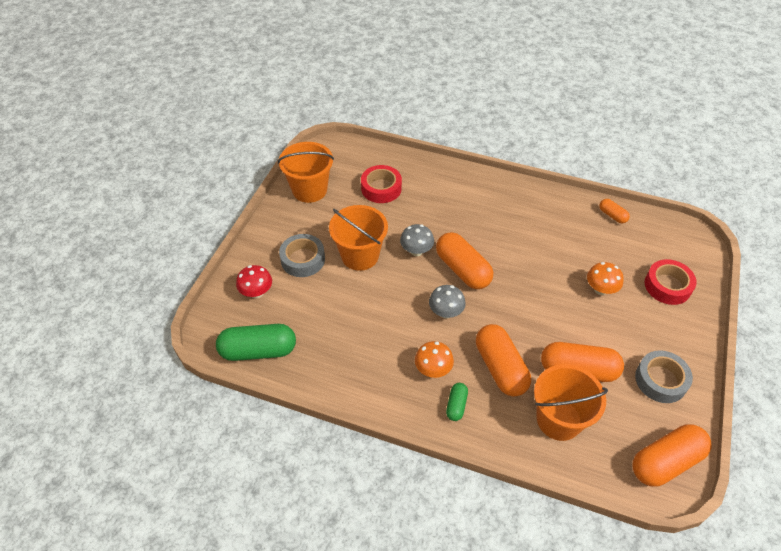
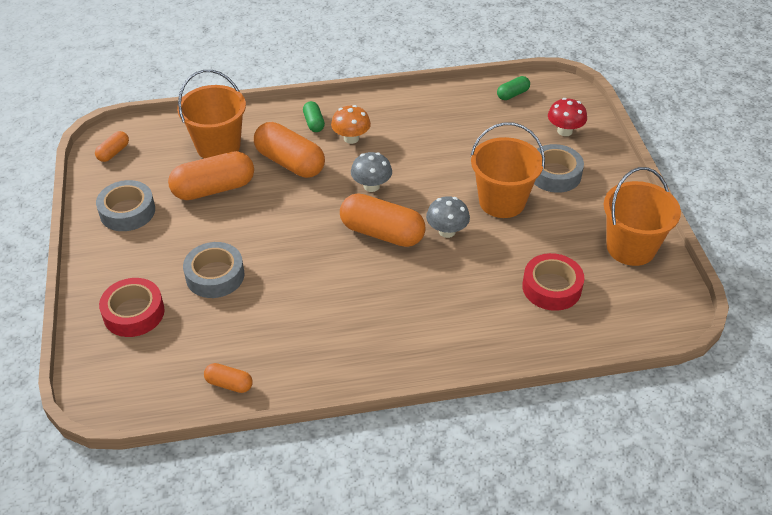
camera: 150 degrees right, 5 degrees down
(258, 350) = (512, 94): green capsule -> green capsule, size x0.50
(600, 289) = (215, 275): orange mushroom -> grey tape
(666, 462) = (113, 152): orange capsule -> orange capsule, size x0.50

